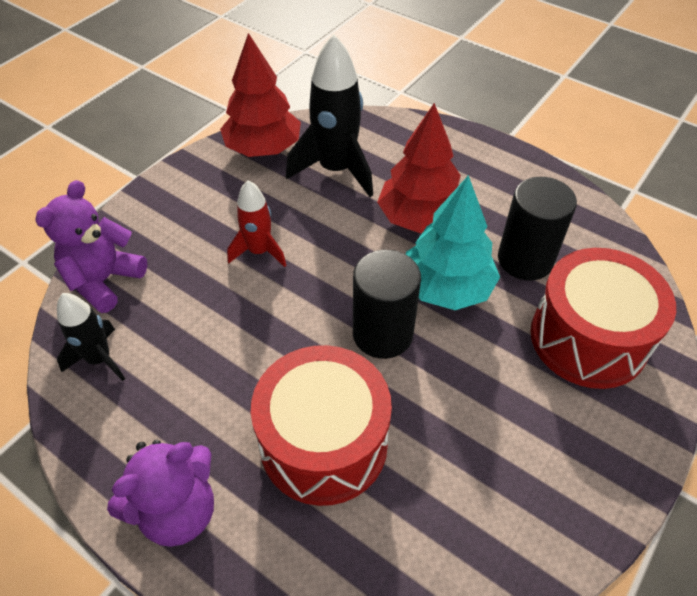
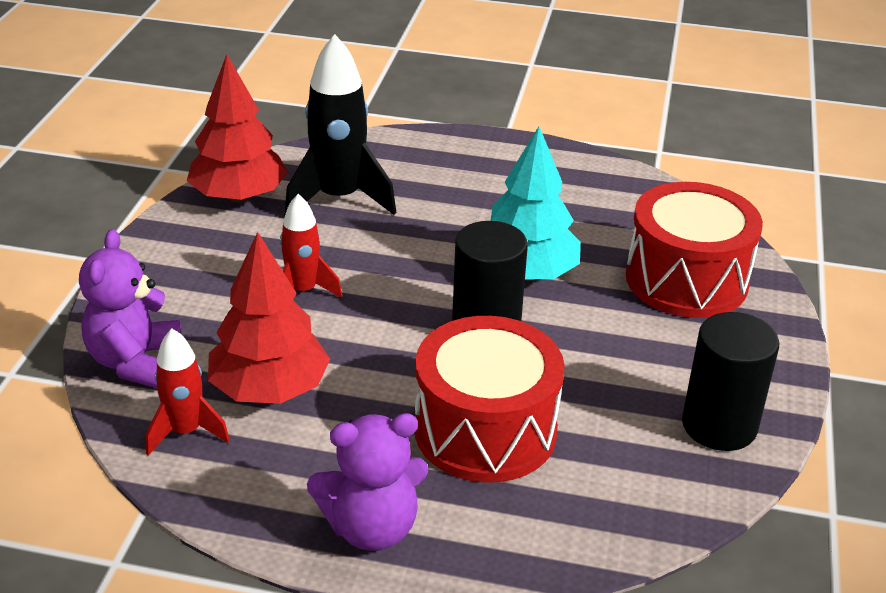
camera: 25 degrees left, 15 degrees down
(99, 359) = (186, 432): black rocket -> red rocket
(178, 510) = (371, 528): purple teddy bear -> purple teddy bear turned 45 degrees clockwise
(420, 218) = (460, 221): red tree -> red tree (270, 389)
(525, 259) = (589, 231): black cylinder -> black cylinder (719, 425)

